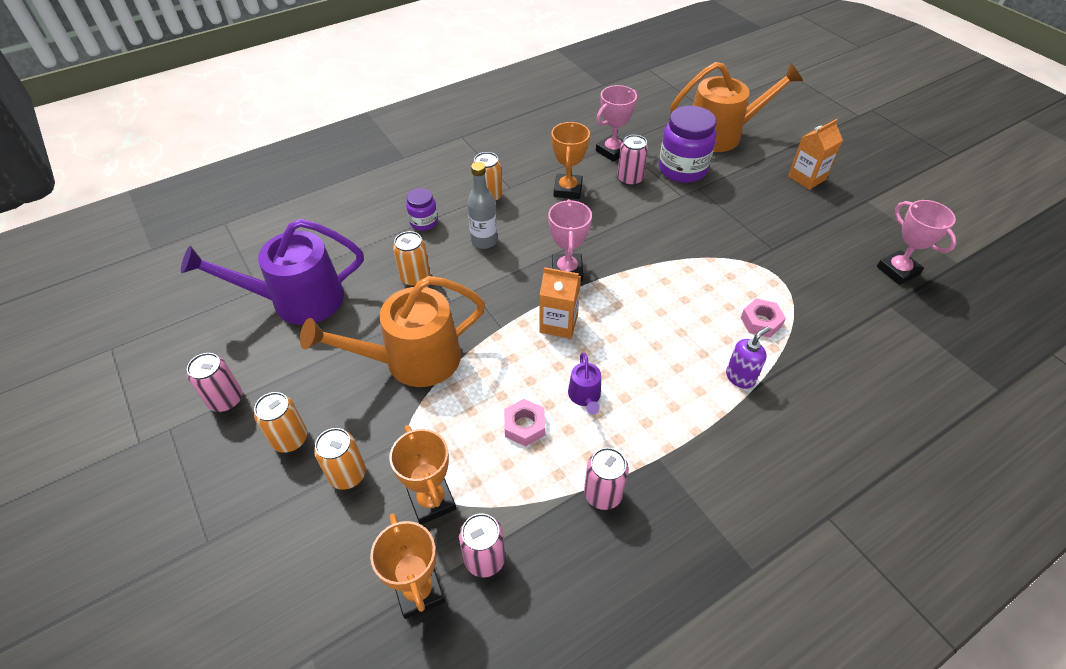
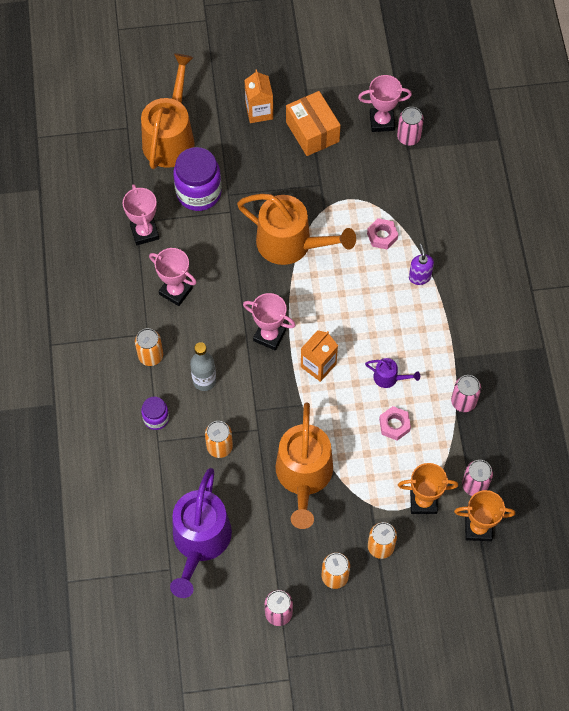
camera: 65 degrees left, 15 degrees up
(568, 190) = (176, 291): orange trophy -> pink trophy
(630, 179) = (188, 238): pink can -> pink can (408, 137)
(685, 250) = (291, 244): none -> orange watering can
(825, 221) = (312, 132): none -> orange box

